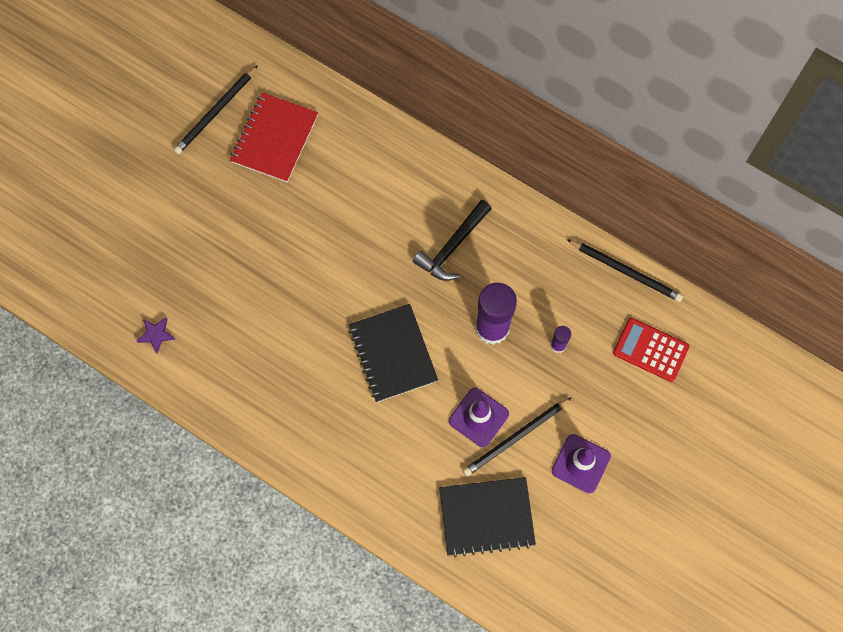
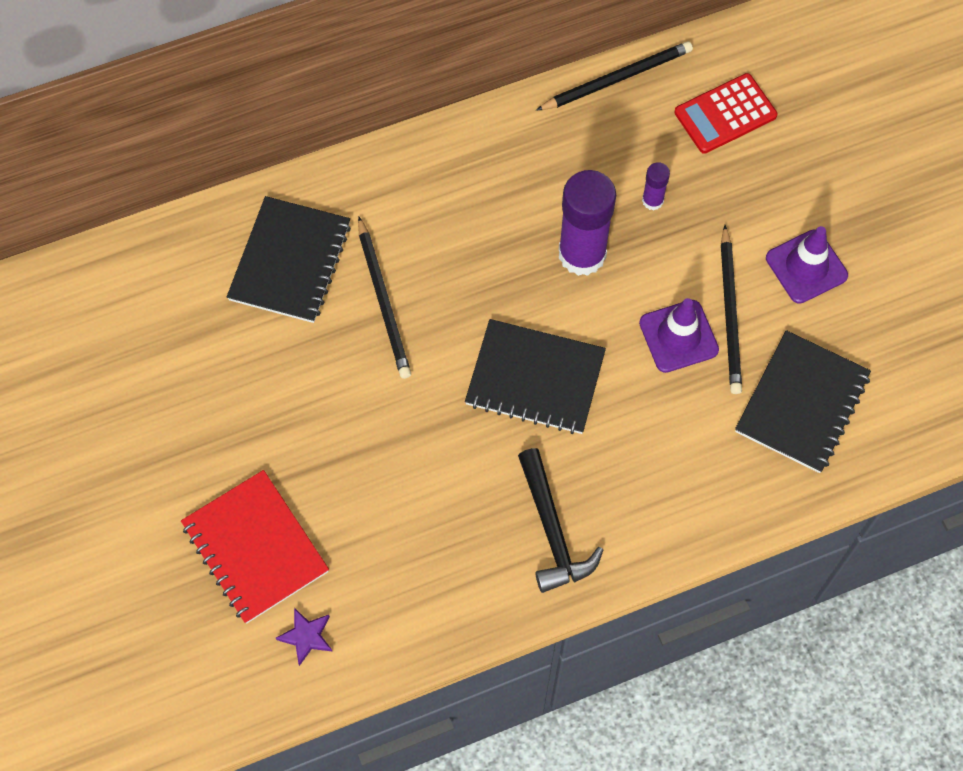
camera: 55 degrees left, 5 degrees down
(215, 112) = (66, 383): black pencil -> black pencil (383, 301)
(274, 139) = (158, 337): red notebook -> red notebook (255, 548)
(369, 173) = (290, 261): none -> black notebook
(452, 246) = (452, 232): black hammer -> black hammer (552, 531)

